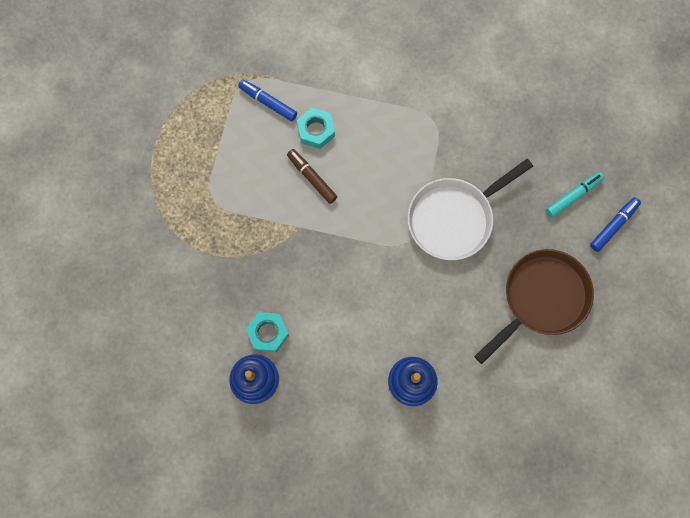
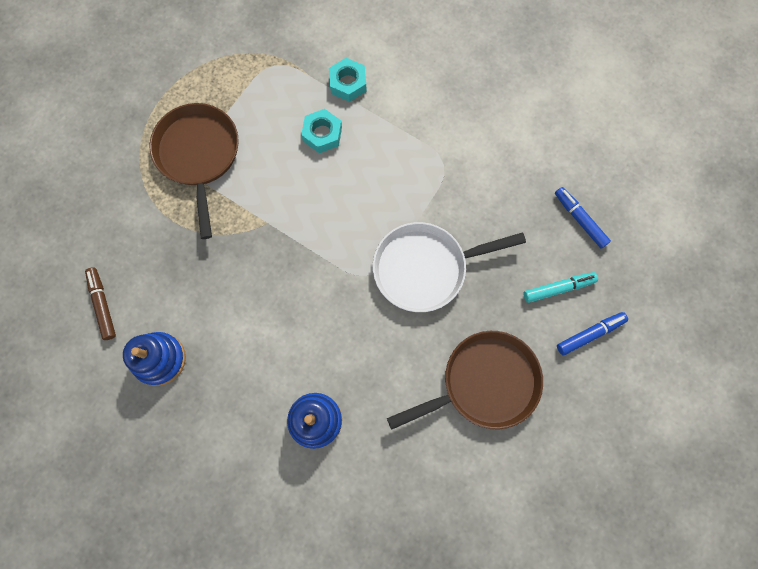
camera: 20 degrees right, 0 degrees up
(212, 188) = (199, 156): none -> brown pan
(268, 102) = (287, 92): blue marker -> blue marker (579, 219)
(268, 333) = (192, 317): turquoise nut -> turquoise nut (348, 83)
(312, 178) = (299, 179): brown marker -> brown marker (103, 305)

